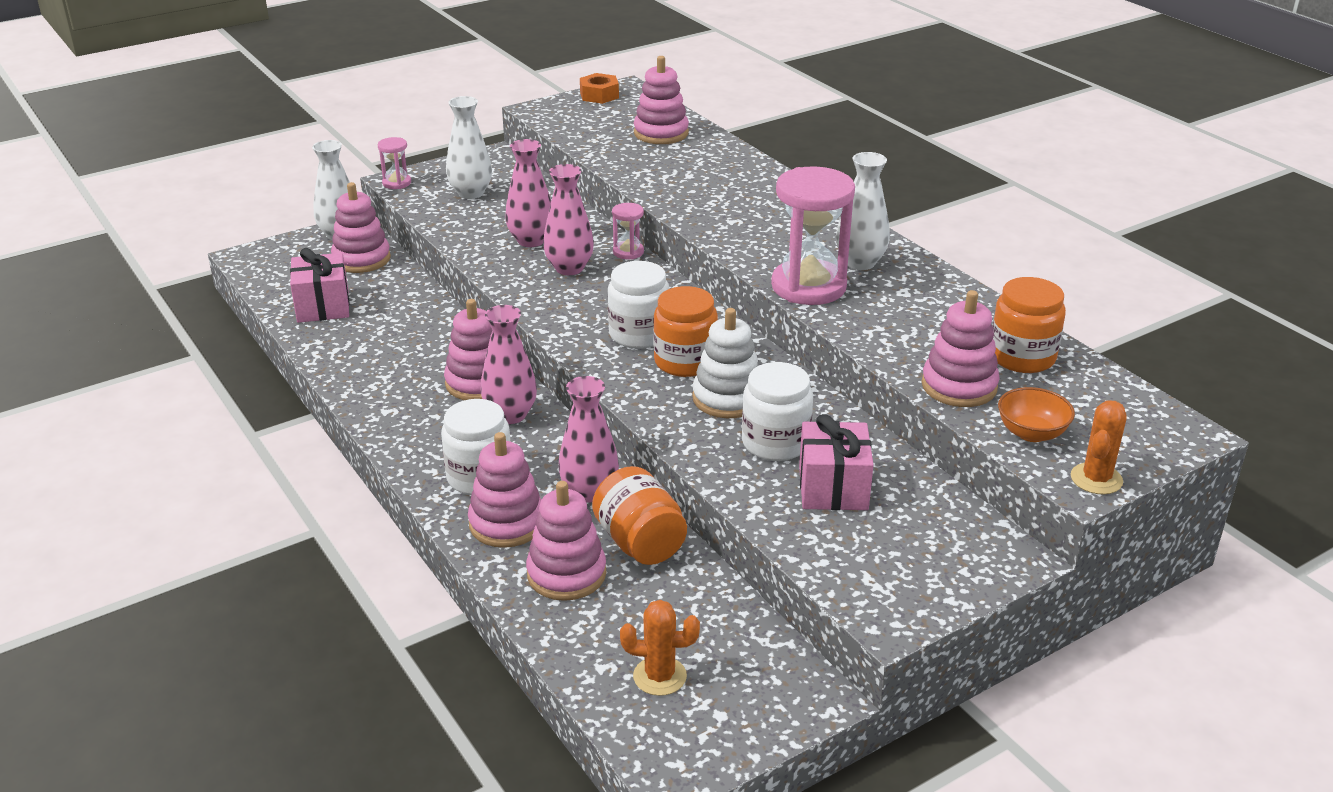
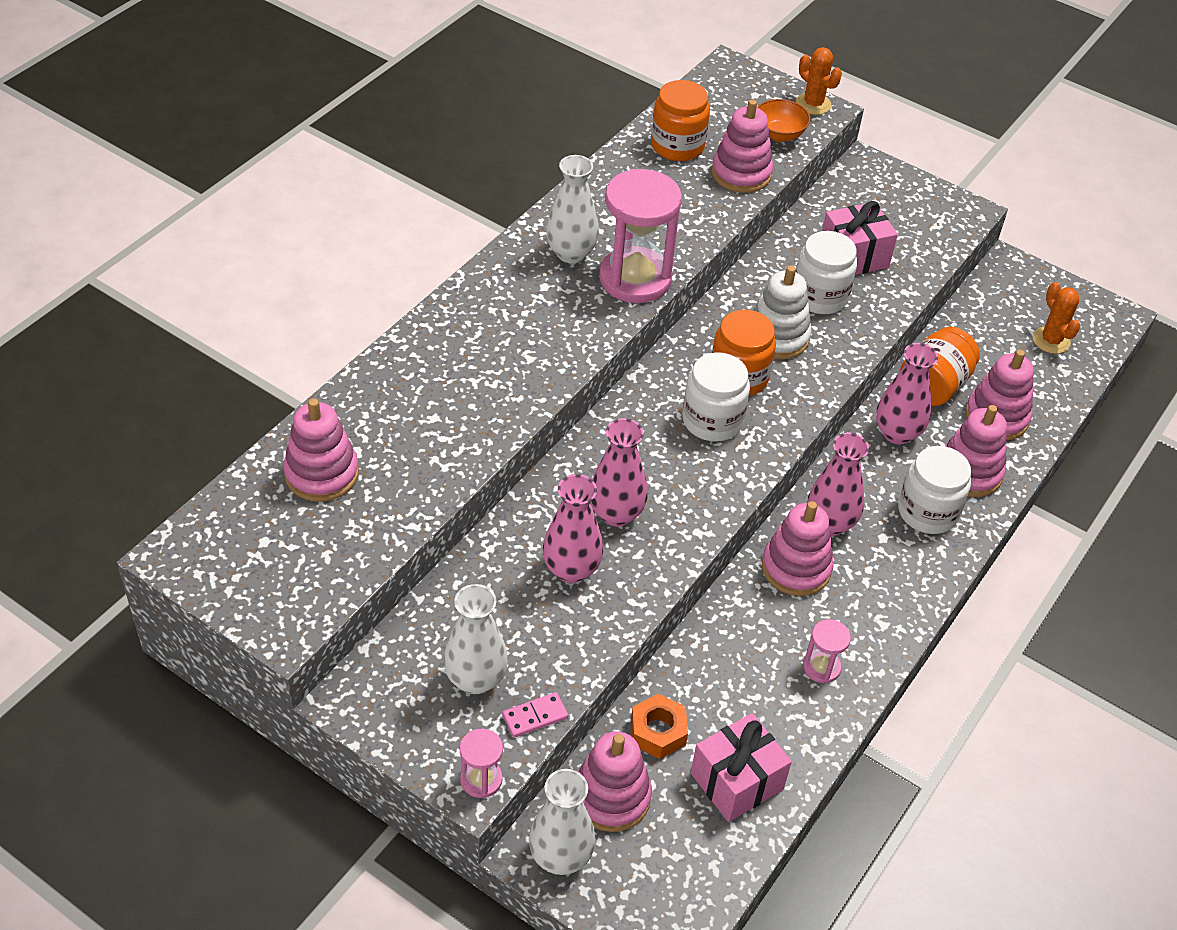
camera: 115 degrees left, 15 degrees up
(423, 206) = (535, 716): none -> pink domino
(599, 95) = (211, 576): orange nut -> orange nut (658, 731)
(628, 252) = (555, 475): pink hourglass -> pink hourglass (821, 667)
(1096, 479) = (813, 104): orange cactus -> orange cactus turned 45 degrees clockwise

